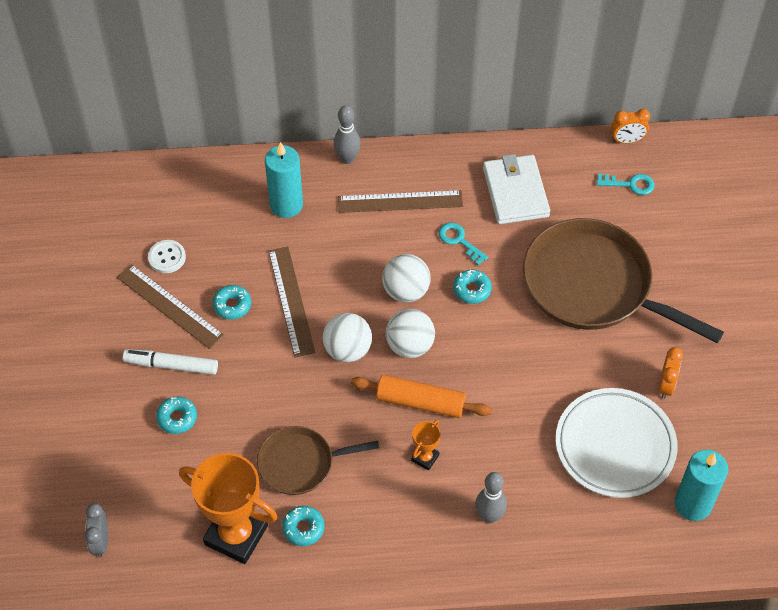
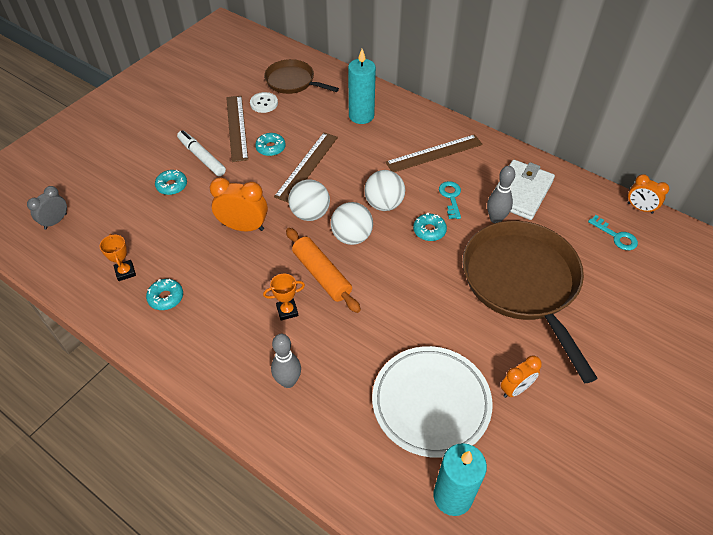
camera: 40 degrees right, 5 degrees down
(236, 535) = (125, 272): orange trophy -> orange trophy, size x0.45
(299, 408) = (244, 227): none -> orange clock
(300, 463) = (208, 258): brown pan -> brown pan (292, 81)
(347, 158) = (425, 113): grey bowling pin -> grey bowling pin (495, 219)
(400, 202) = (434, 153): brown ruler -> brown ruler turned 60 degrees counterclockwise

